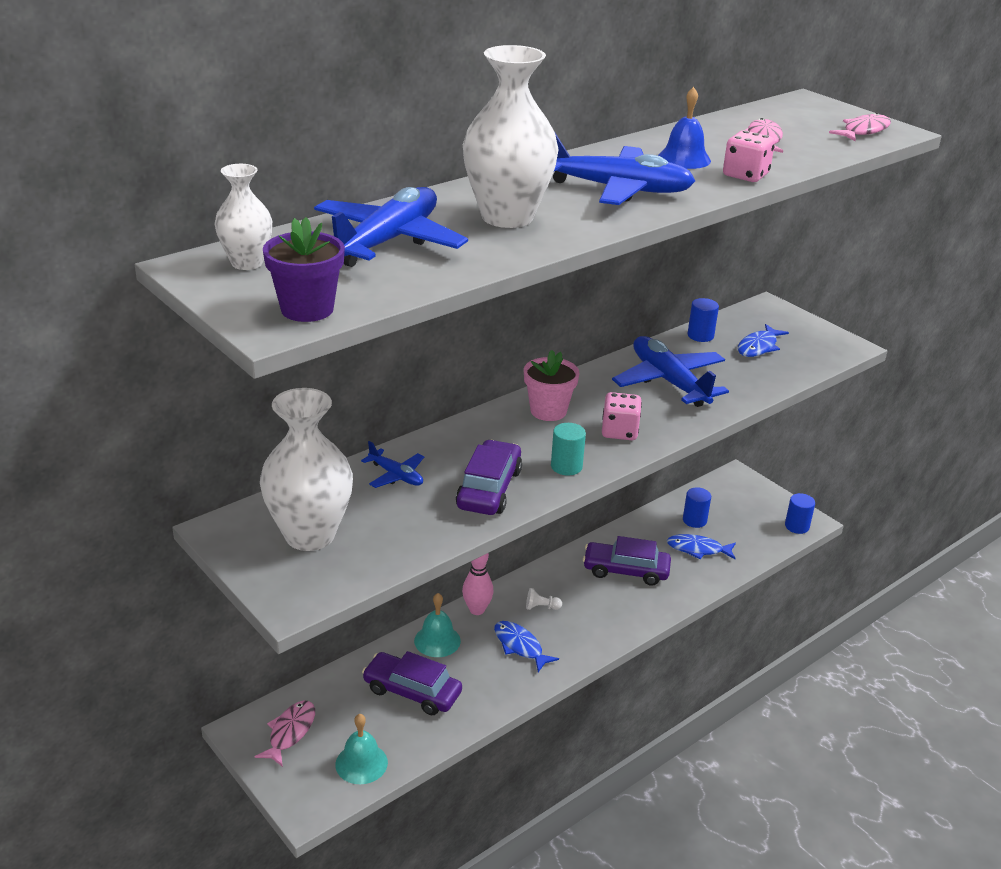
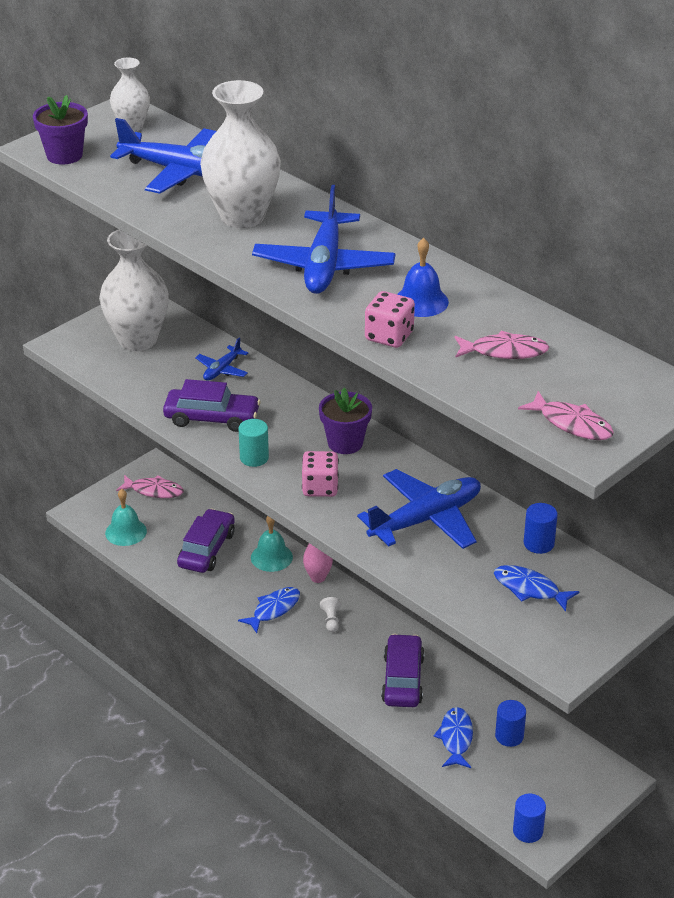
camera: 85 degrees right, 5 degrees up
(548, 411) = (345, 443): pink flower pot -> purple flower pot

